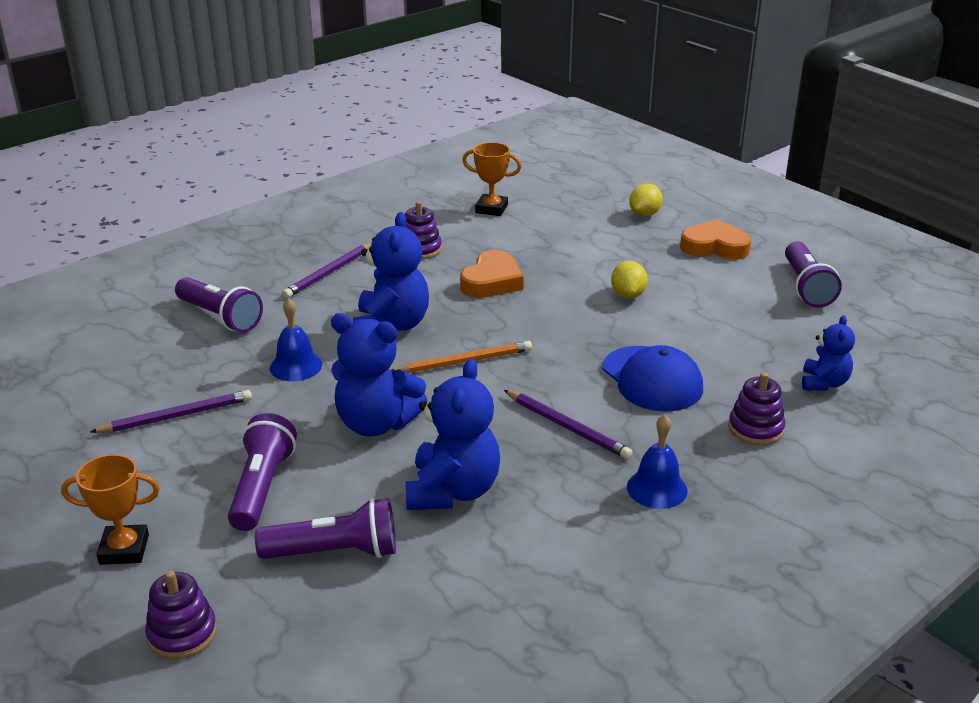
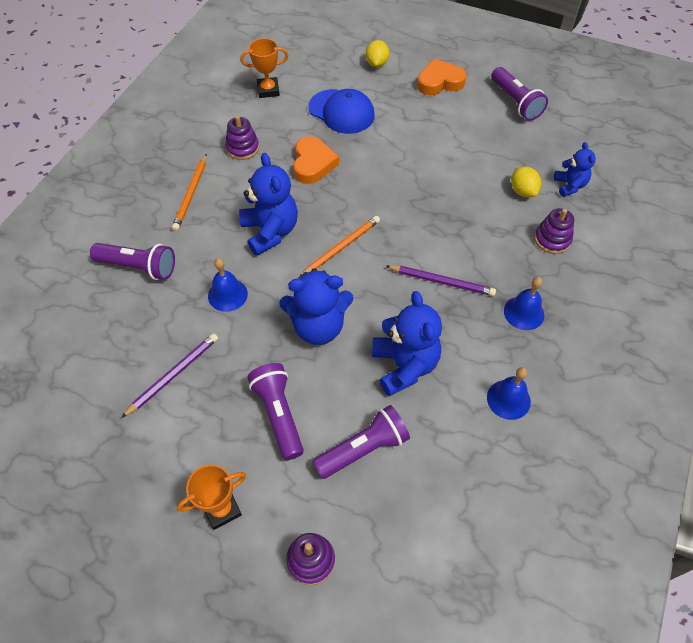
camera: 25 degrees left, 25 degrees up
(329, 273) = (191, 194): purple pencil -> orange pencil
(565, 567) = (508, 399): none -> blue bell
(628, 295) = (410, 147): yellow lemon -> yellow lemon (522, 191)
(652, 379) = (469, 219): blue cap -> blue cap (341, 112)

